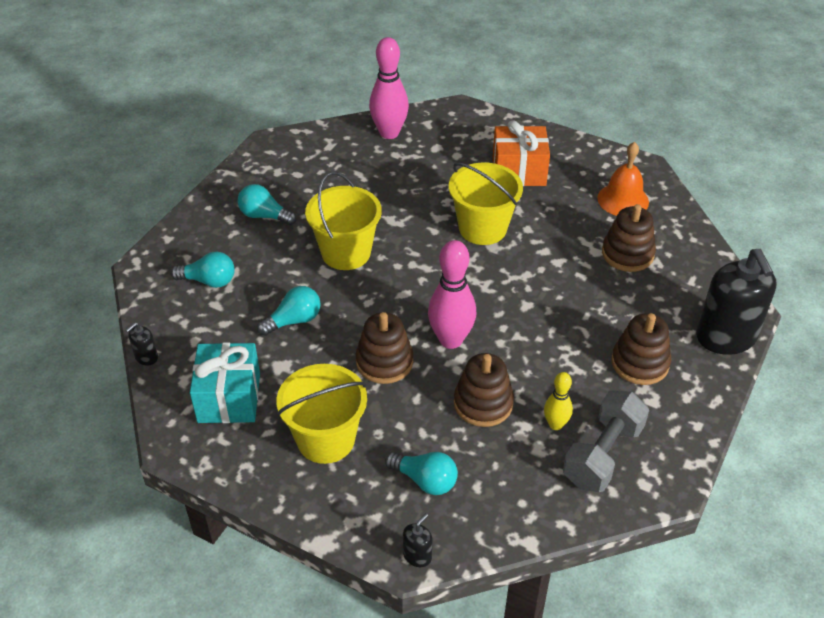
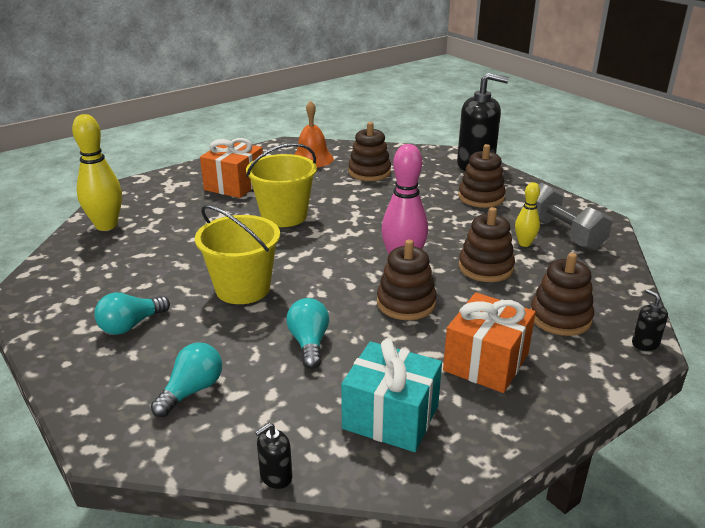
camera: 65 degrees left, 15 degrees down
(146, 357) = (276, 476): black soap dispenser -> black soap dispenser turned 75 degrees clockwise
(326, 439) = (486, 362): yellow bucket -> orange gift
(389, 133) = (106, 225): pink bowling pin -> yellow bowling pin
(425, 480) = (560, 317): turquoise light bulb -> brown stacking toy

